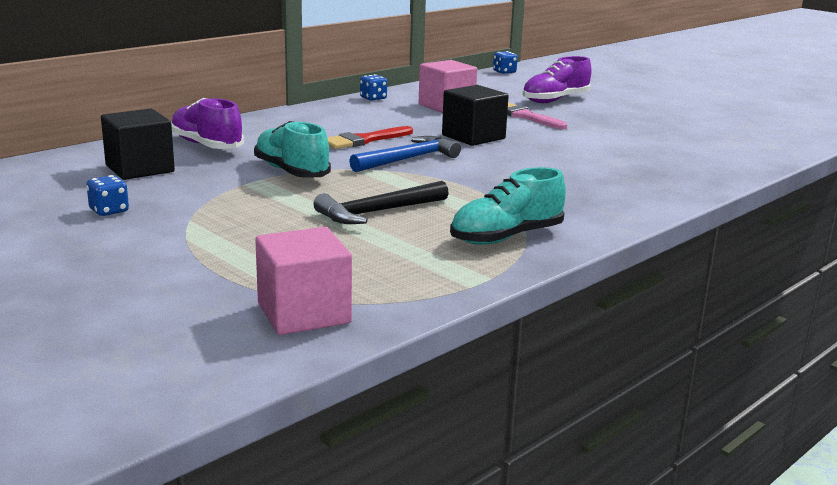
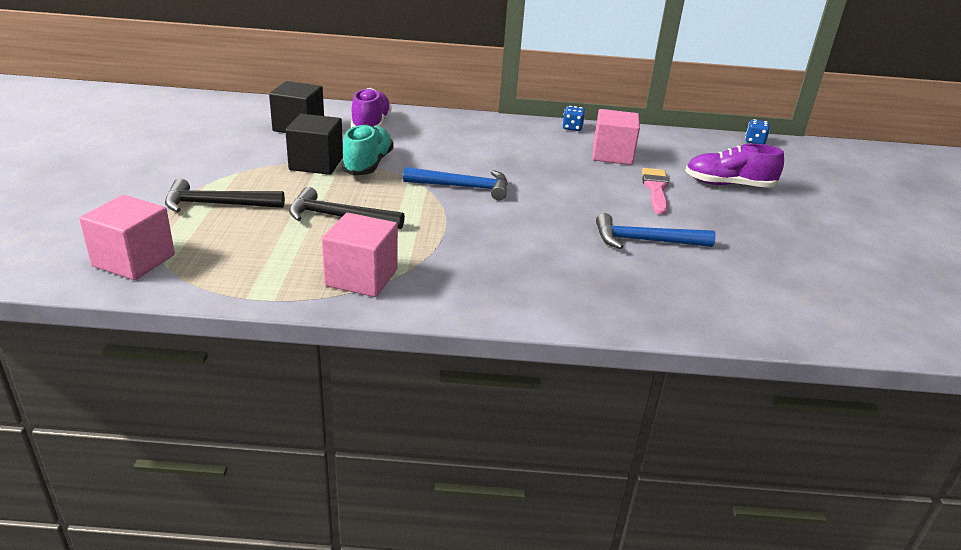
camera: 45 degrees right, 10 degrees up
(109, 211) = (219, 148): blue dice -> none
(247, 247) = (217, 204): none -> black hammer
(364, 140) = (474, 160): red brush -> none
(473, 137) = (560, 189): black cube -> black cube (316, 164)
(506, 237) = (361, 278): turquoise shoe -> pink cube
(596, 145) = (645, 241): none -> blue hammer

